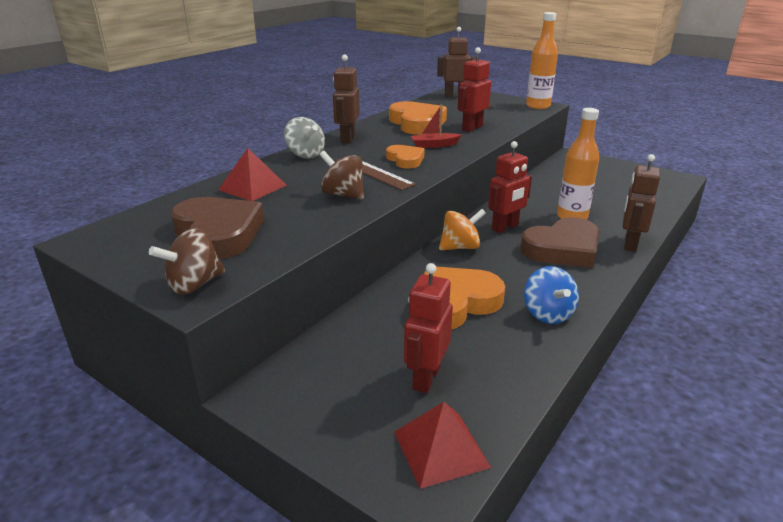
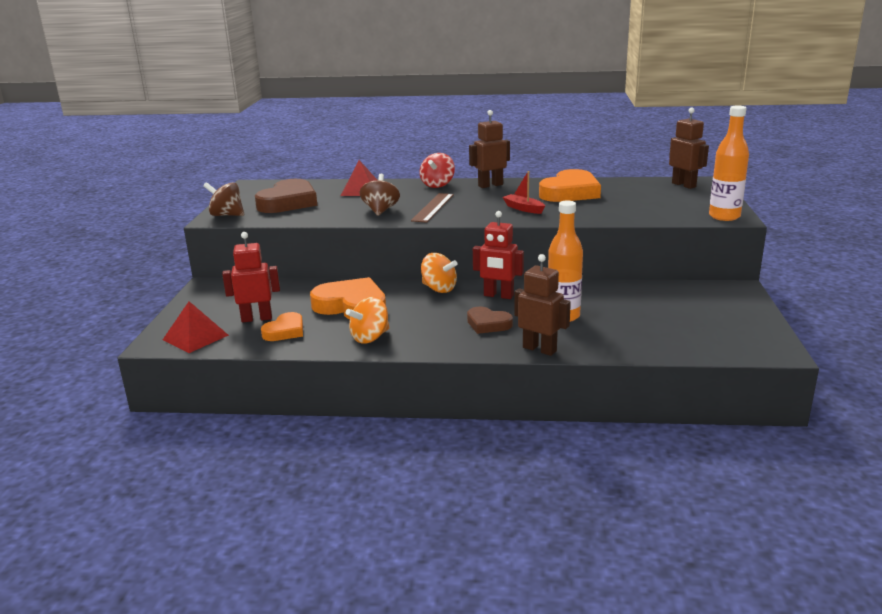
camera: 60 degrees right, 5 degrees down
(305, 155) = (437, 185): grey spinning top -> red spinning top
(405, 160) = (474, 209): orange heart -> orange heart (285, 331)
(472, 128) = (594, 209): red robot -> none
(547, 314) = (370, 337): blue spinning top -> orange spinning top
(563, 249) = (488, 324): brown heart -> brown heart, size x0.56
(630, 244) = (539, 349): brown robot -> brown robot turned 45 degrees clockwise

